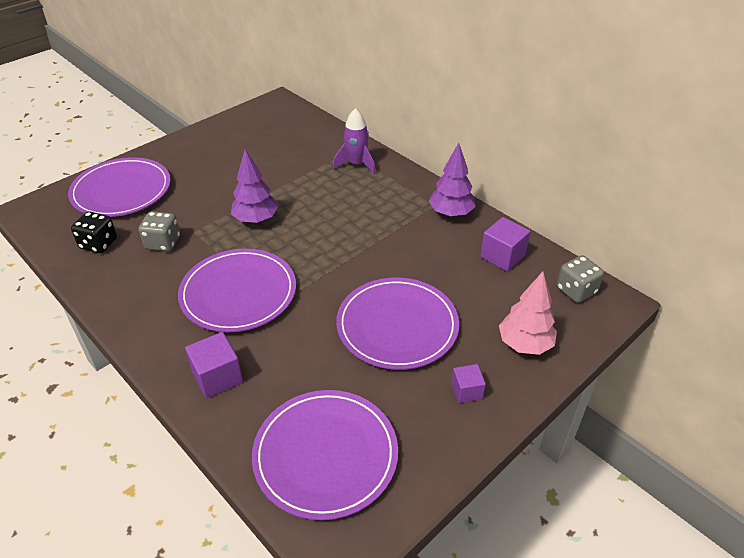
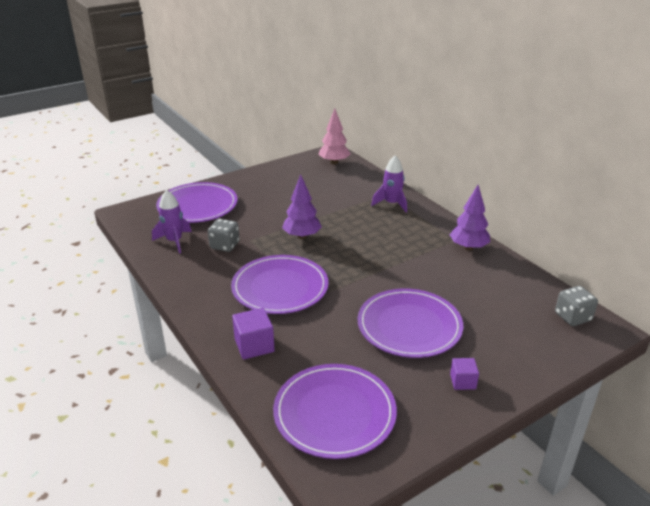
camera: 10 degrees right, 10 degrees down
(98, 244) = (174, 241): black dice -> purple rocket
(502, 256) = (509, 284): purple cube -> none
(524, 344) = (520, 352): pink tree -> pink tree (334, 162)

